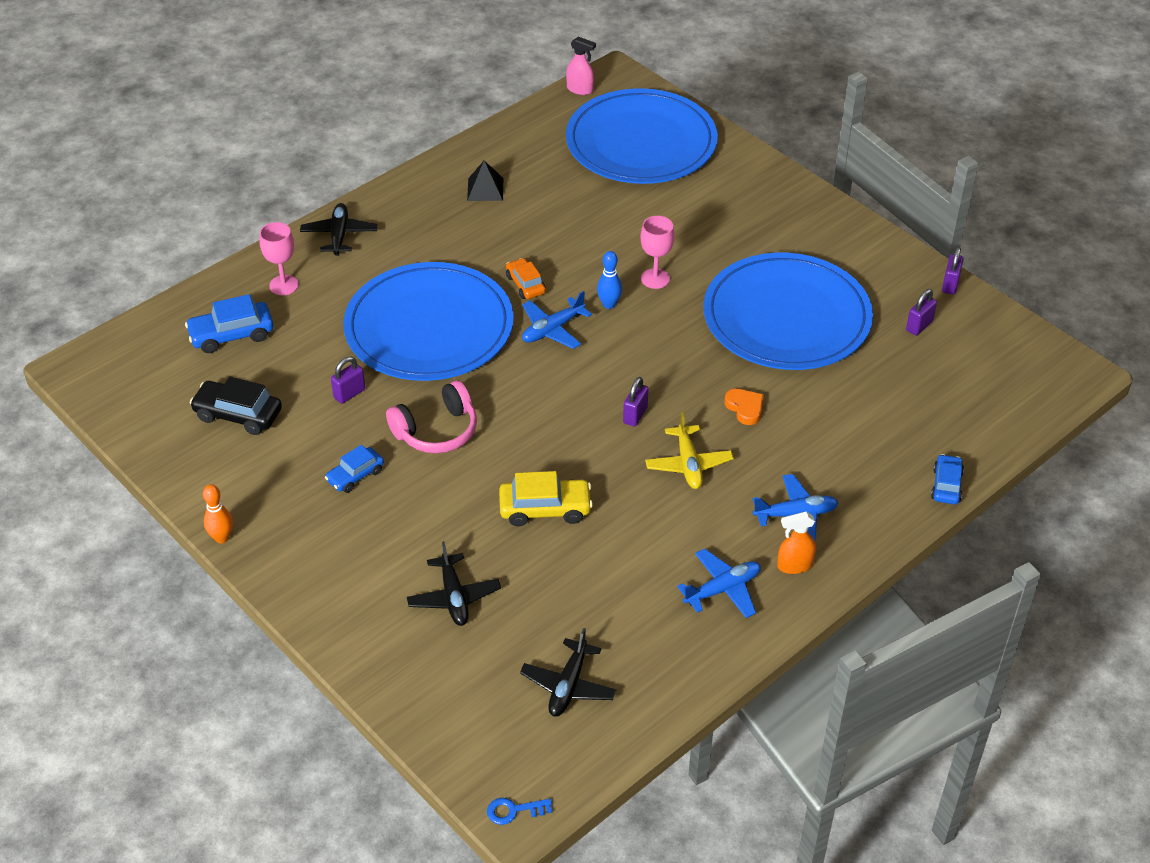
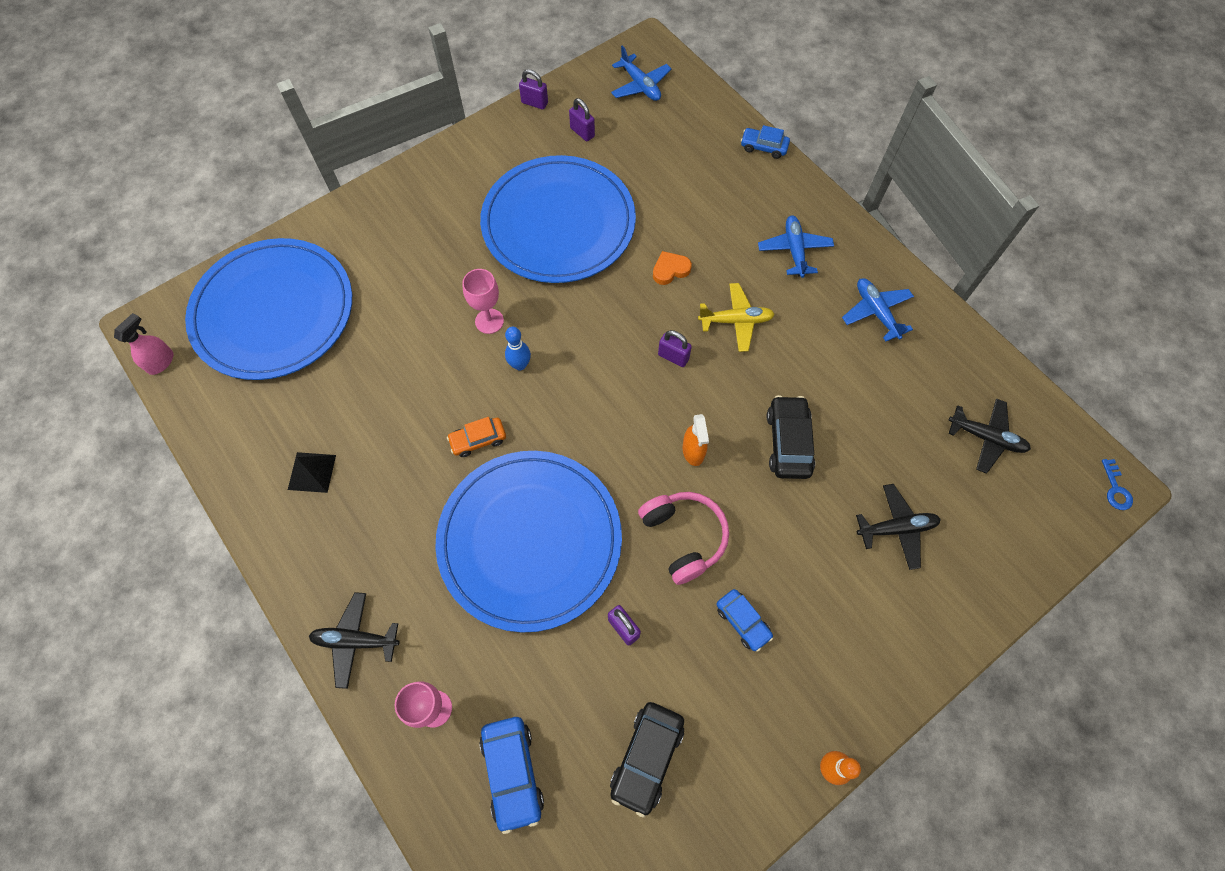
camera: 85 degrees left, 20 degrees up
(545, 509) = (788, 442): yellow car -> black car
(552, 329) = (549, 419): blue plane -> blue plane (640, 85)
(794, 565) = (848, 259): orange spray bottle -> orange spray bottle (693, 451)

